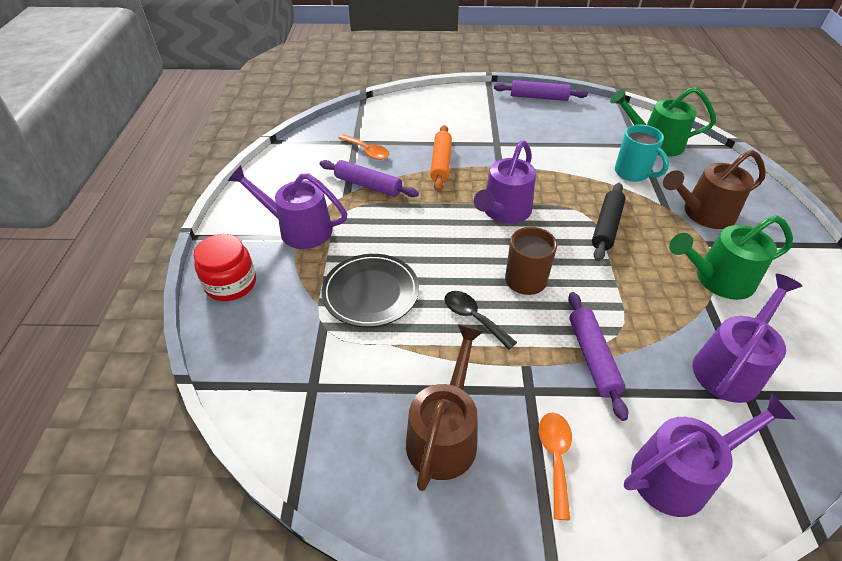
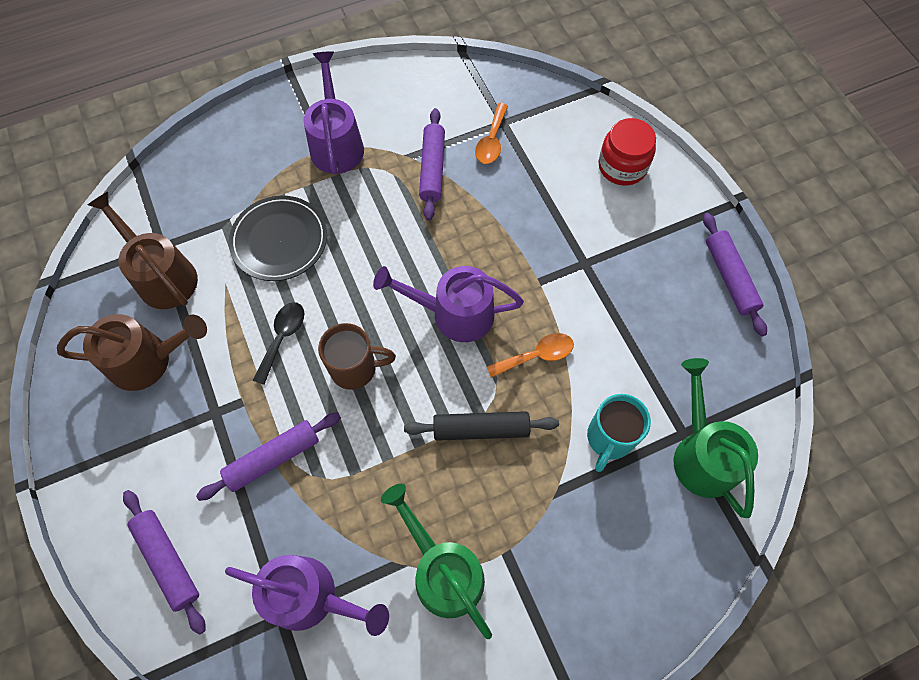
camera: 65 degrees right, 20 degrees up
(231, 284) = (245, 131): red jar -> red jar (622, 166)
(441, 163) = (510, 220): orange rolling pin -> none
(555, 457) = (153, 452): orange spoon -> orange spoon (536, 355)
(680, 474) = (168, 560): purple watering can -> purple rolling pin
(702, 214) = (564, 540): brown watering can -> brown watering can (162, 275)

